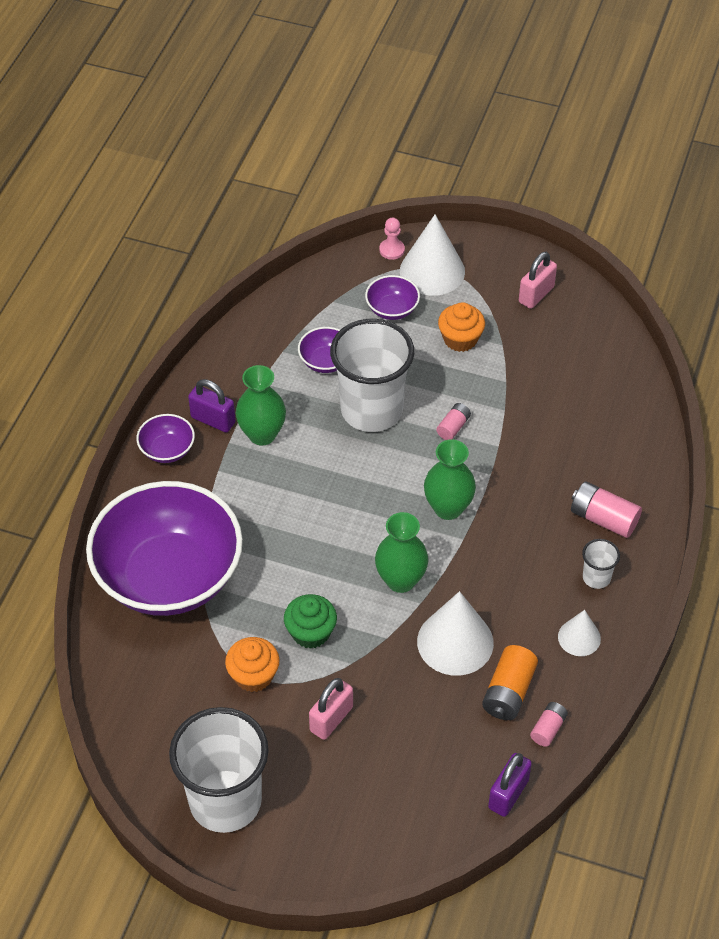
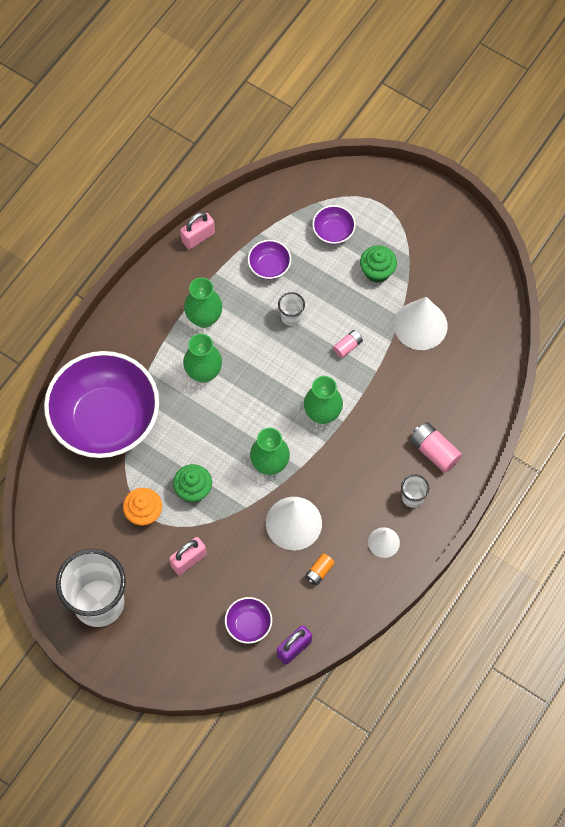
camera: 15 degrees right, 15 degrees up
(167, 450) = (131, 314): purple bowl -> purple bowl (248, 624)
(213, 420) = (171, 297): purple padlock -> none
(281, 495) = (203, 373): none -> green vase
(371, 410) = (291, 317): white cup -> white cup, size x0.43
(392, 250) = (349, 178): pink pawn -> none
(432, 271) = (375, 204): white cone -> white cone (420, 325)
(460, 339) = (377, 271): orange cupcake -> green cupcake
(508, 692) = (319, 571): orange battery -> orange battery, size x0.60
(536, 294) = (448, 245): pink padlock -> pink padlock (198, 237)
(548, 728) = (338, 607): pink battery -> none

